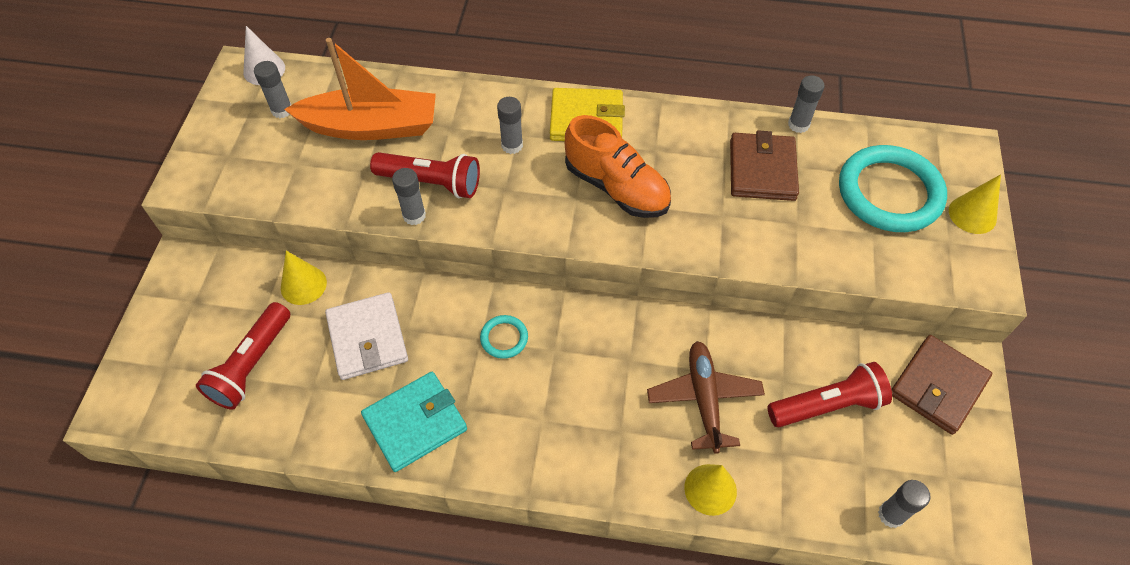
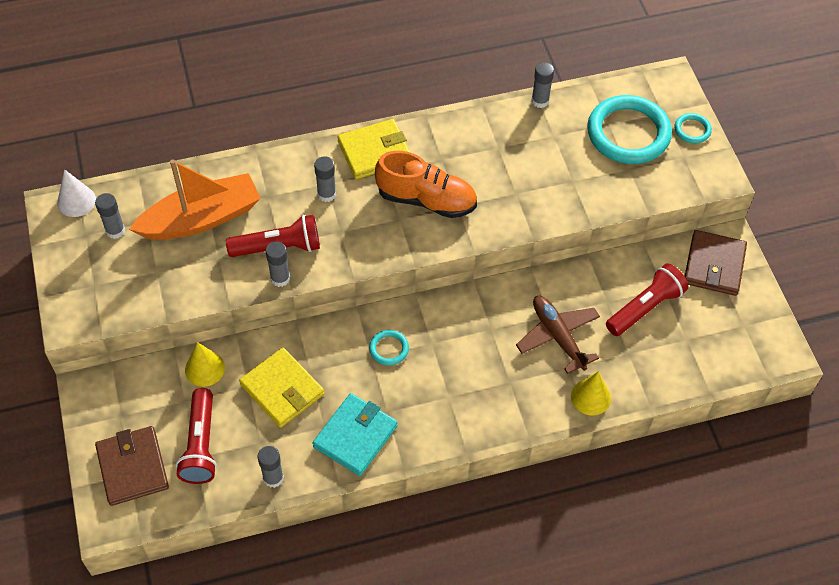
camera: 25 degrees left, 0 degrees up
(367, 338) = (282, 389): white wallet -> yellow wallet
(762, 170) = (529, 147): brown wallet -> brown wallet (133, 467)
(891, 515) = (717, 365): grey glue stick -> grey glue stick (273, 478)
(972, 214) = (692, 130): yellow cone -> turquoise ring

